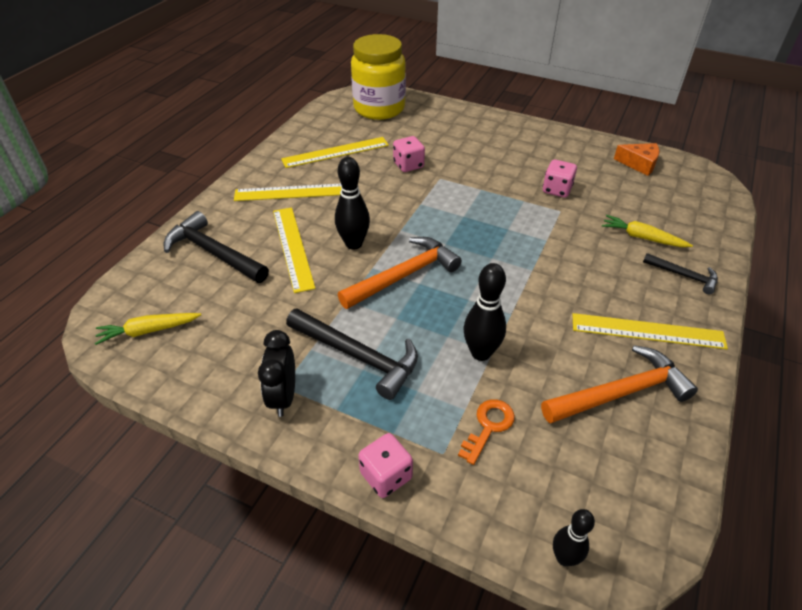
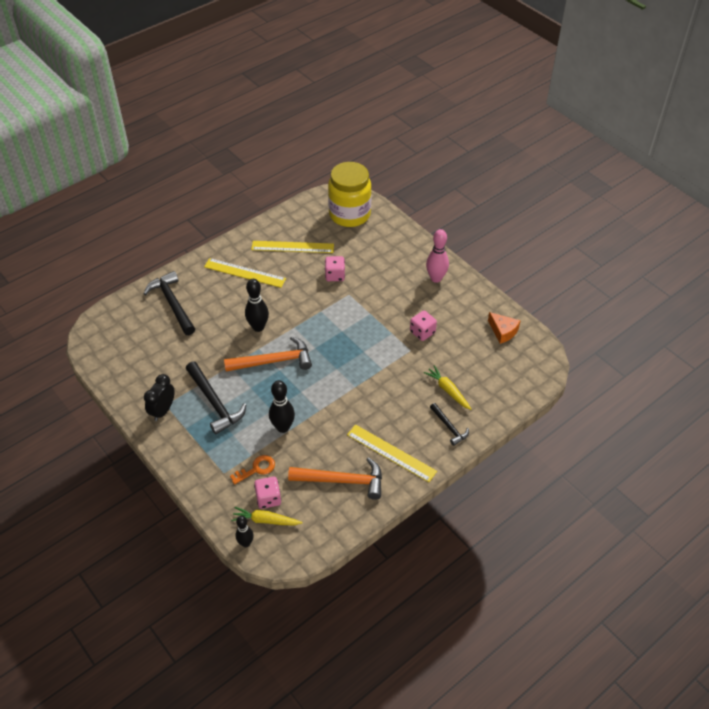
camera: 25 degrees right, 5 degrees up
(148, 331) = (113, 344): yellow carrot -> yellow carrot (265, 520)
(293, 247) = (220, 316): yellow ruler -> none
(386, 475) = (189, 472): pink dice -> pink dice (268, 498)
(523, 138) = (436, 278): none -> pink bowling pin

